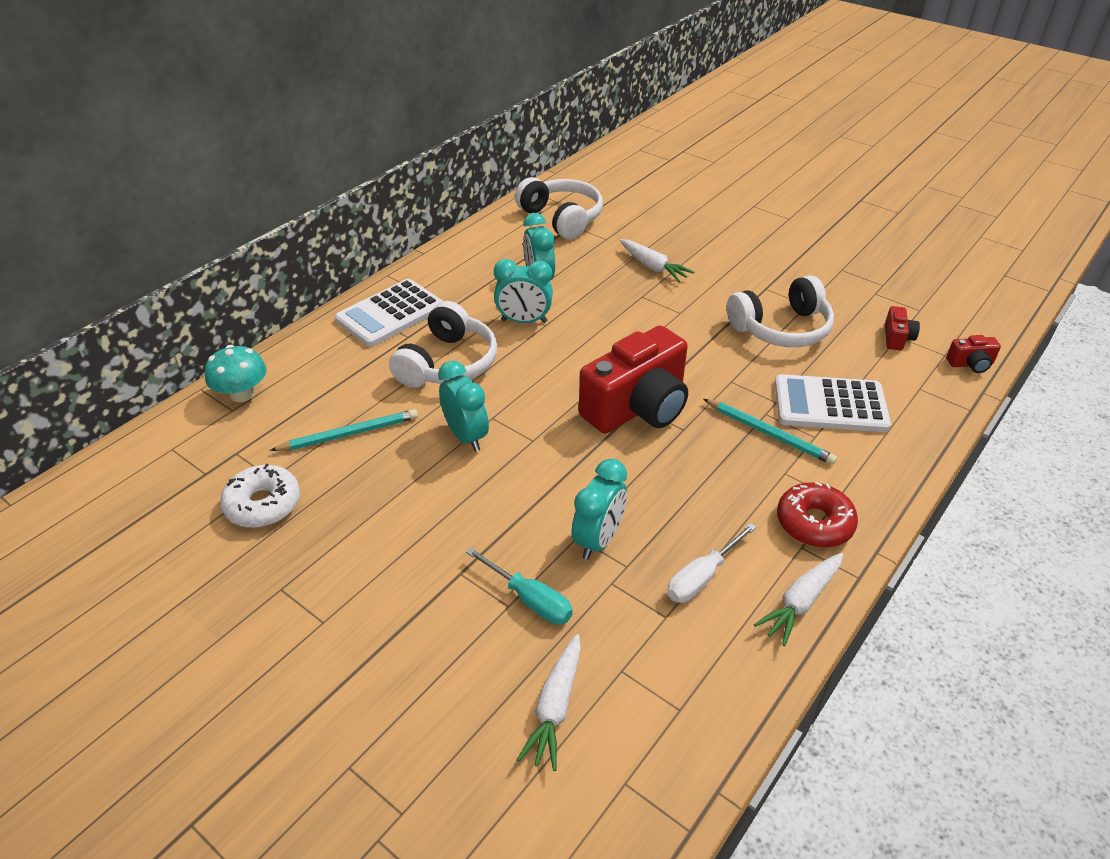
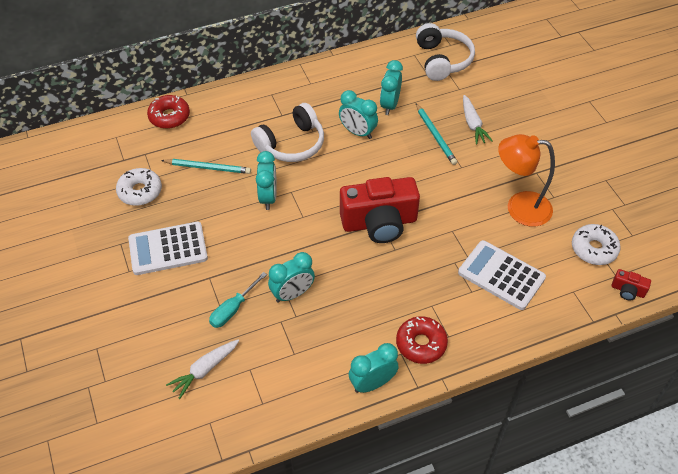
camera: 30 degrees right, 10 degrees up
(242, 394) = (169, 117): turquoise mushroom -> red donut
(390, 314) = (283, 94): white calculator -> white calculator (168, 249)
(530, 599) = (233, 309): turquoise screwdriver -> turquoise screwdriver turned 60 degrees clockwise
(702, 577) = (330, 342): white screwdriver -> none
(769, 433) = (444, 276): turquoise pencil -> turquoise pencil (435, 136)
(781, 328) = (519, 207): white headphones -> orange lamp
(801, 602) = (372, 383): white carrot -> turquoise clock
(897, 338) = (594, 249): red camera -> white donut

